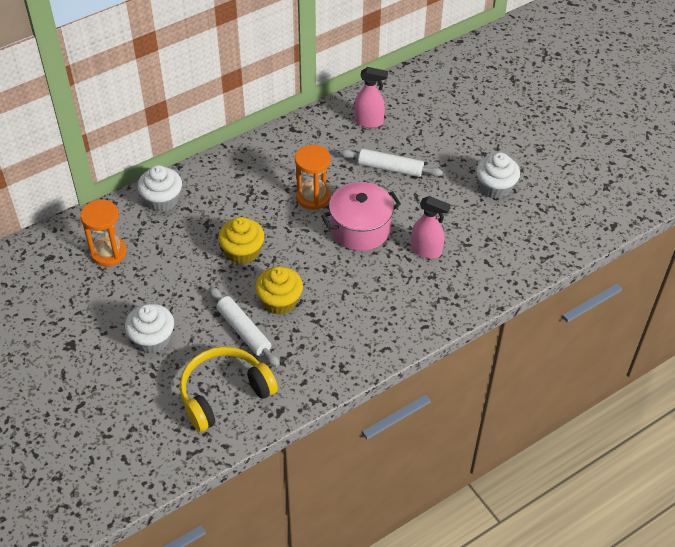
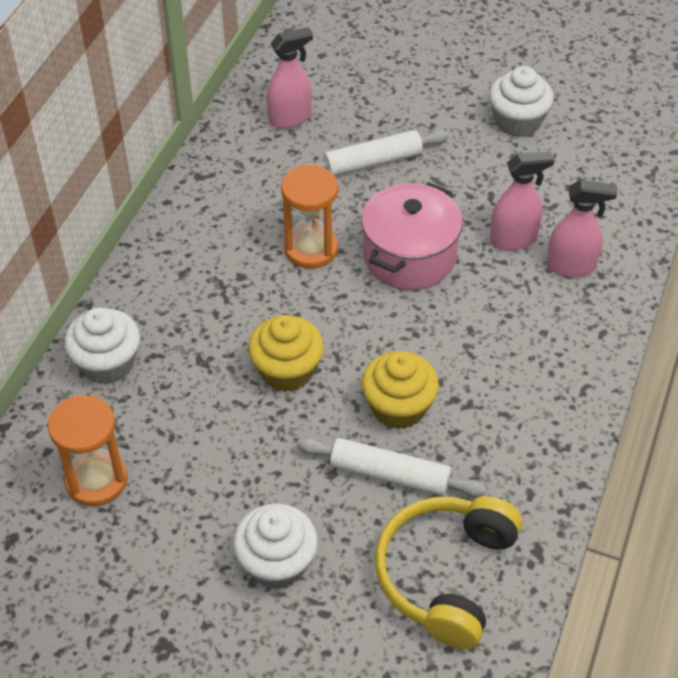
camera: 35 degrees left, 0 degrees up
(443, 282) = (571, 267): none -> pink spray bottle

